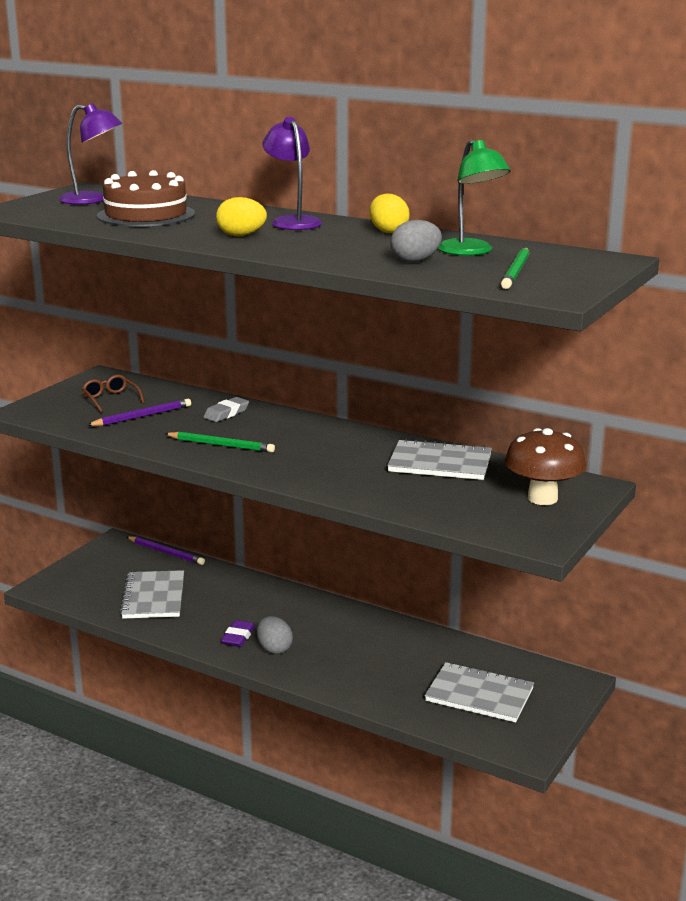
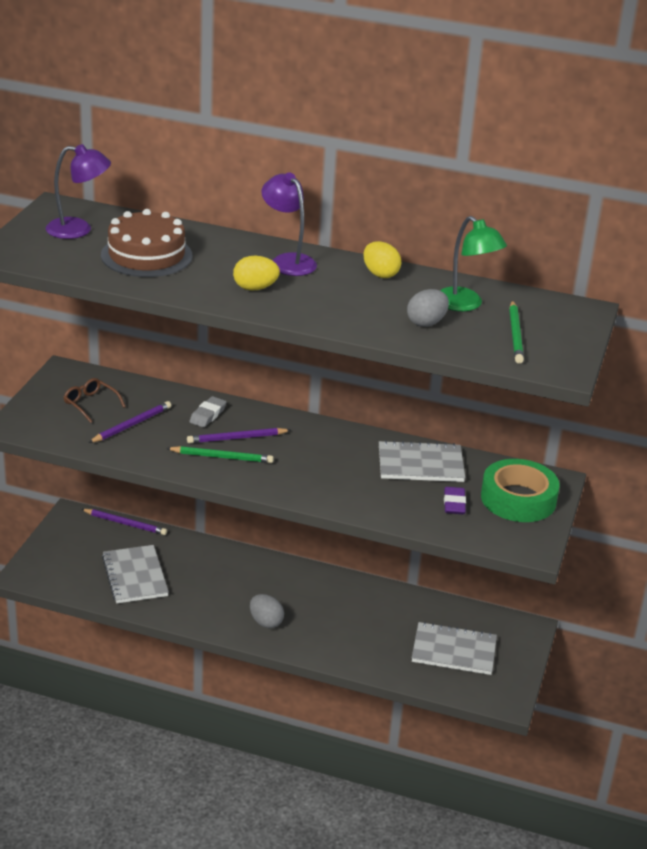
camera: 15 degrees left, 10 degrees up
(238, 637) = (229, 613): purple eraser -> purple eraser (454, 504)
(246, 432) = (237, 438): none -> purple pencil
(542, 498) = (518, 499): brown mushroom -> green tape

